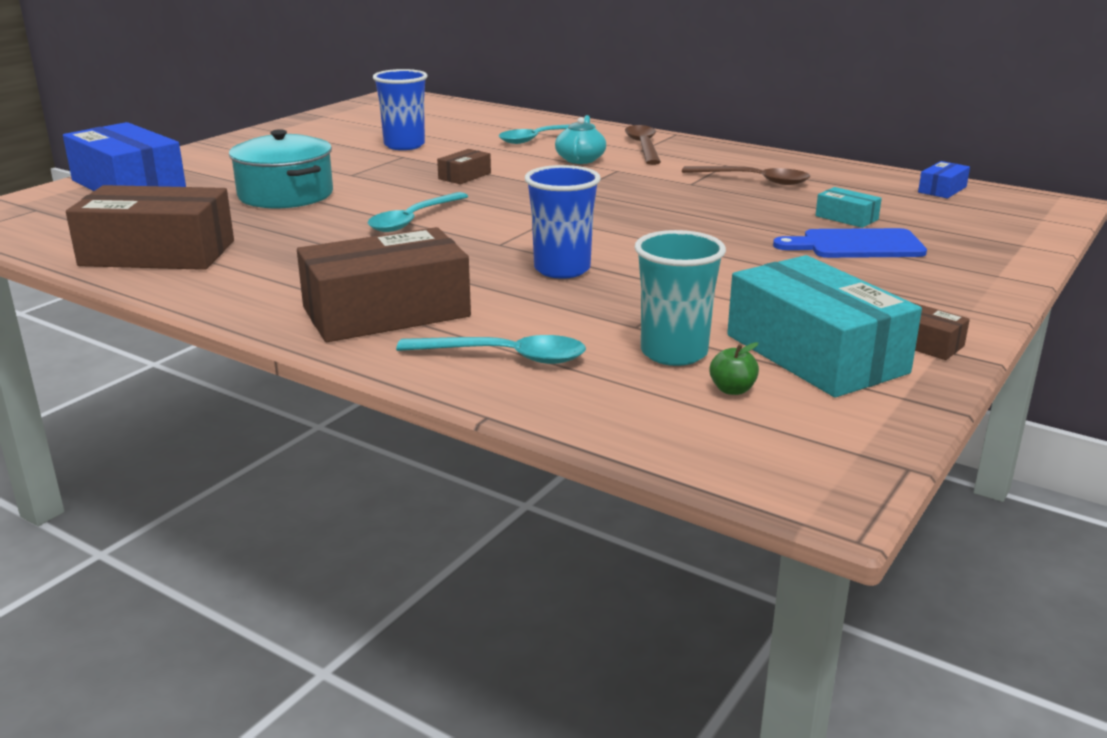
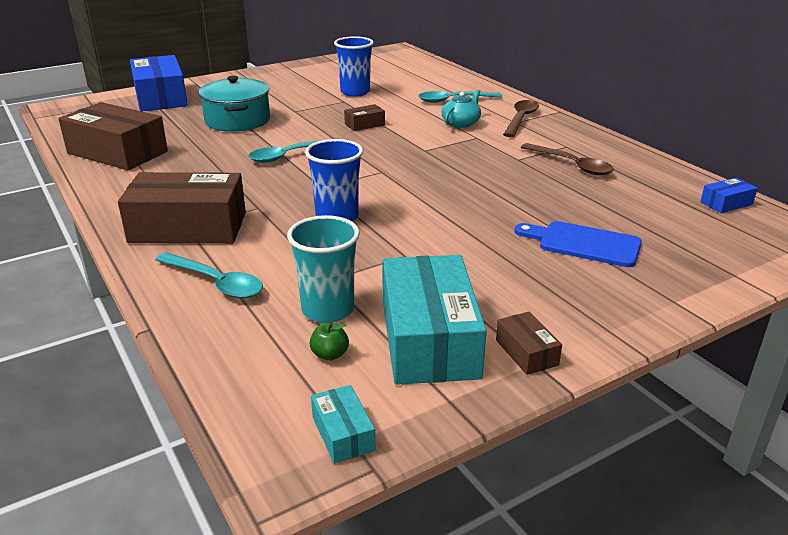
camera: 25 degrees right, 5 degrees up
(846, 218) = (607, 215): turquoise box -> turquoise box (343, 434)

